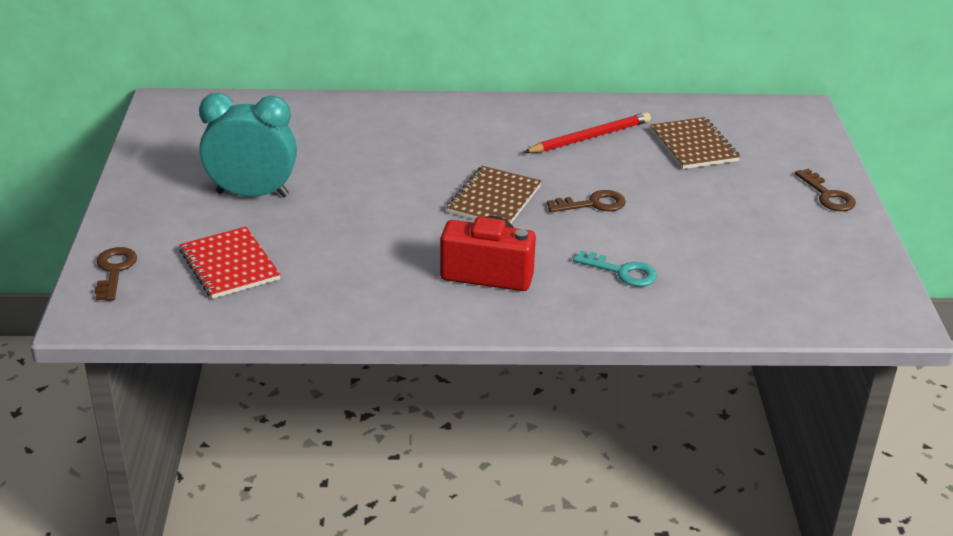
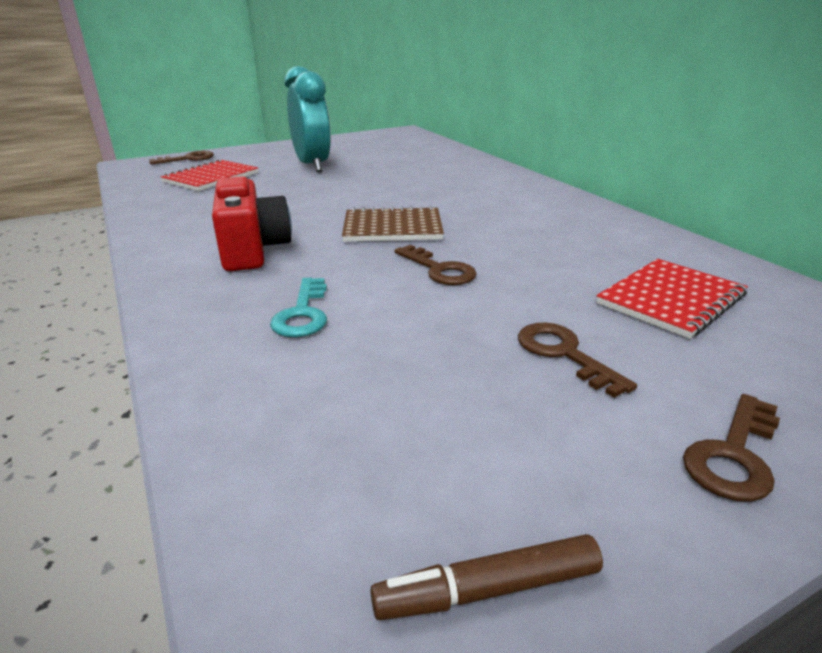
camera: 65 degrees right, 5 degrees down
(589, 137) = (579, 242): red pencil -> none
(694, 145) = (671, 299): brown notebook -> red notebook
(729, 201) = (564, 354): none -> brown key
(868, 276) = (489, 589): none -> brown marker

